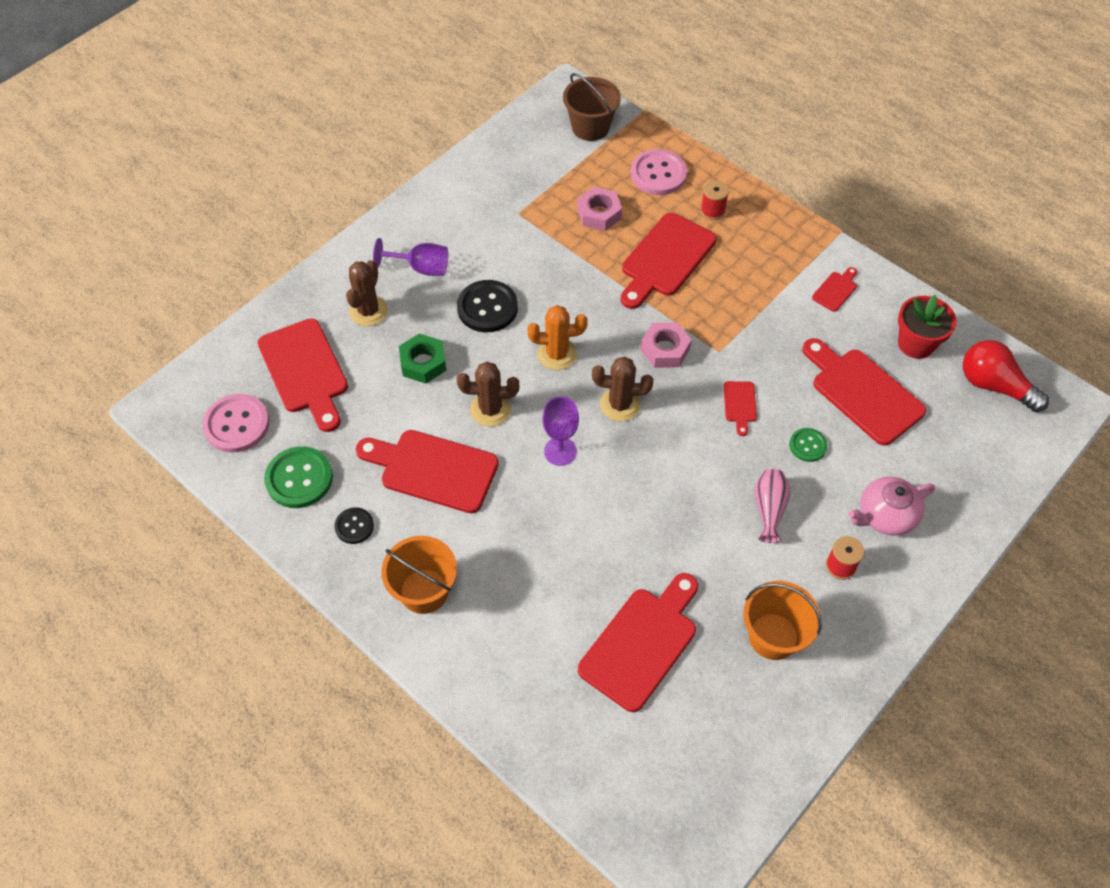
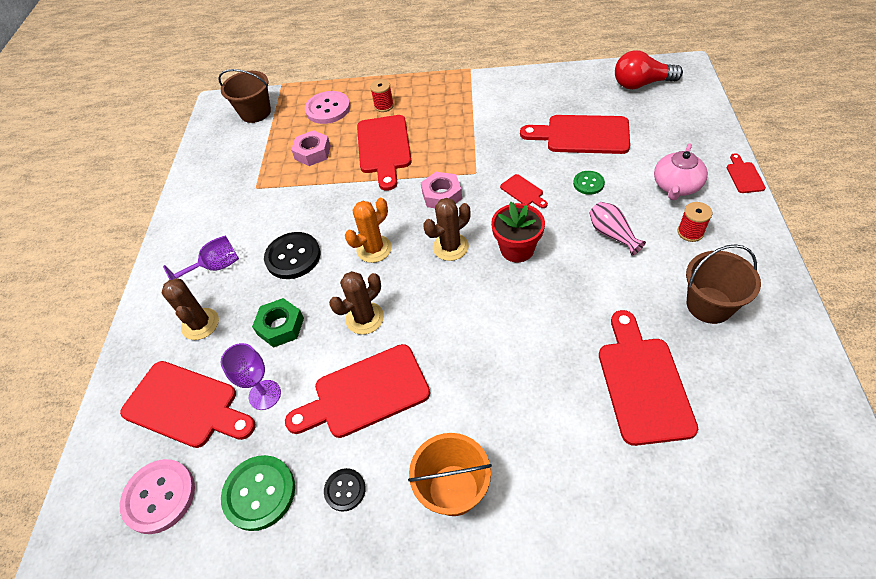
camera: 35 degrees left, 5 degrees down
(560, 451) = (444, 306): purple goblet -> purple goblet (265, 395)
(773, 636) = (709, 305): orange bucket -> brown bucket
(835, 290) = (502, 97): red cutting board -> red cutting board (744, 176)
(916, 344) = (577, 93): red flower pot -> red flower pot (517, 249)

